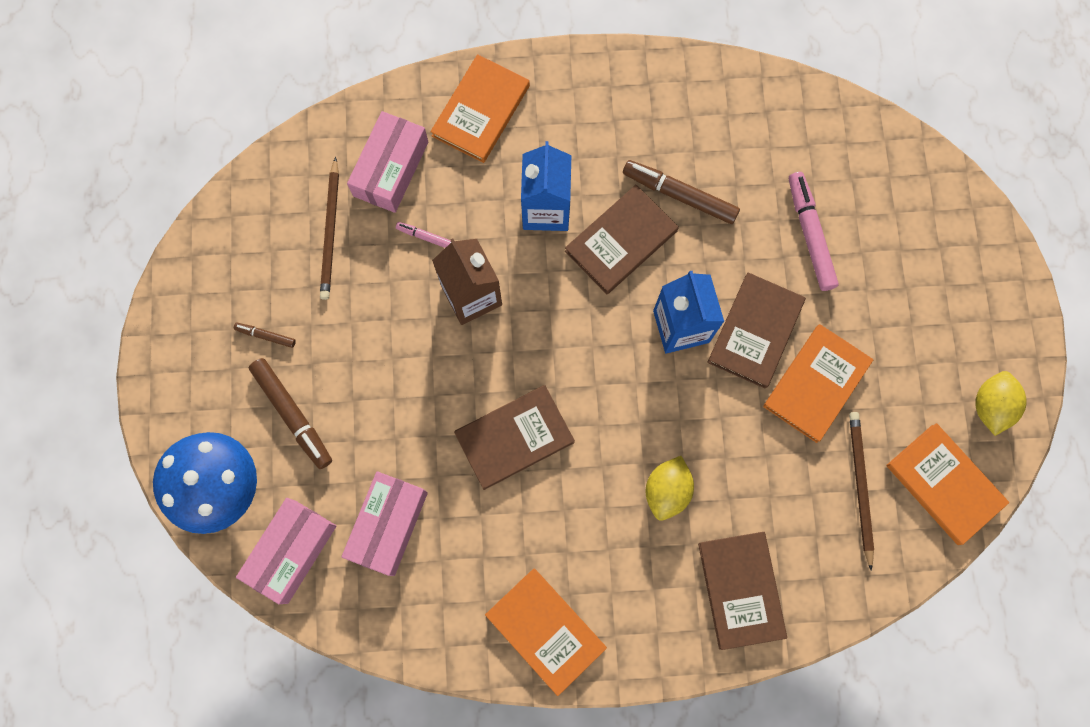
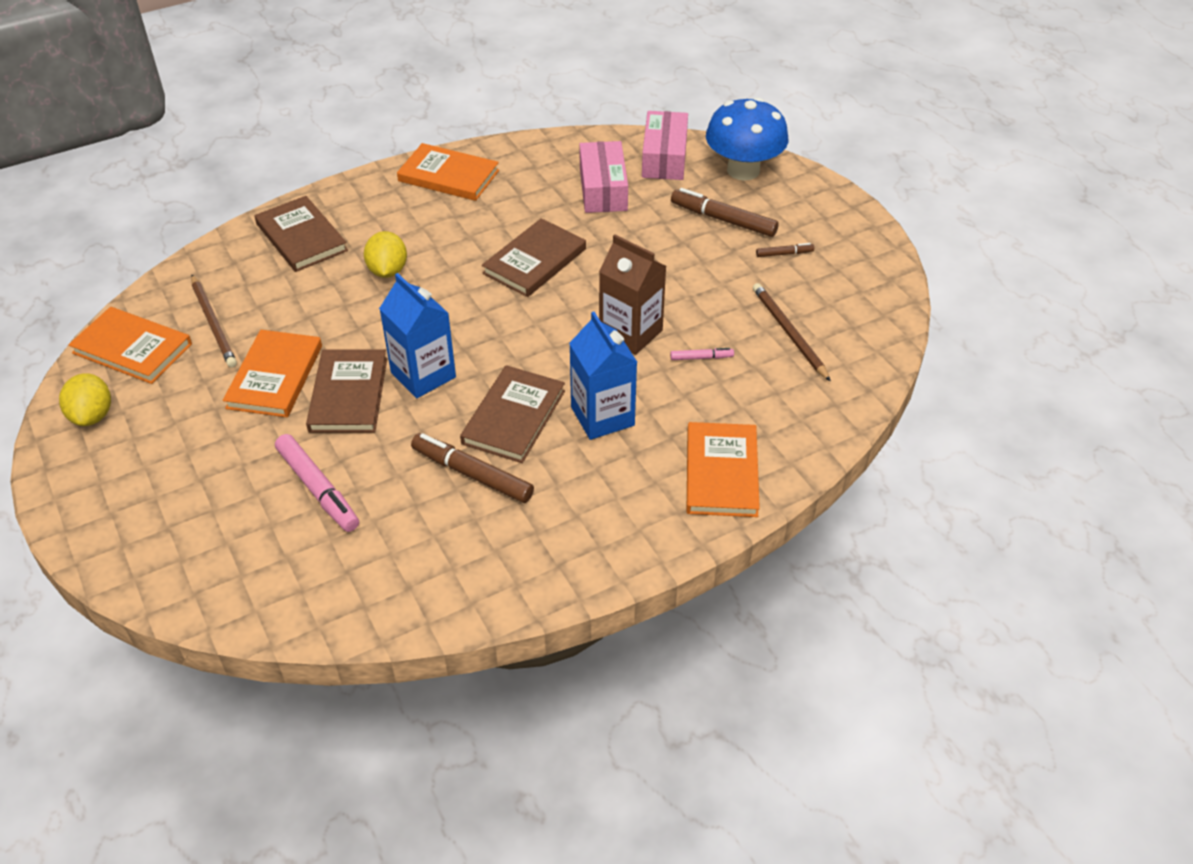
camera: 155 degrees right, 30 degrees down
(390, 169) = (773, 395): pink box -> none
(679, 195) = (472, 474): brown marker -> brown marker turned 150 degrees counterclockwise

